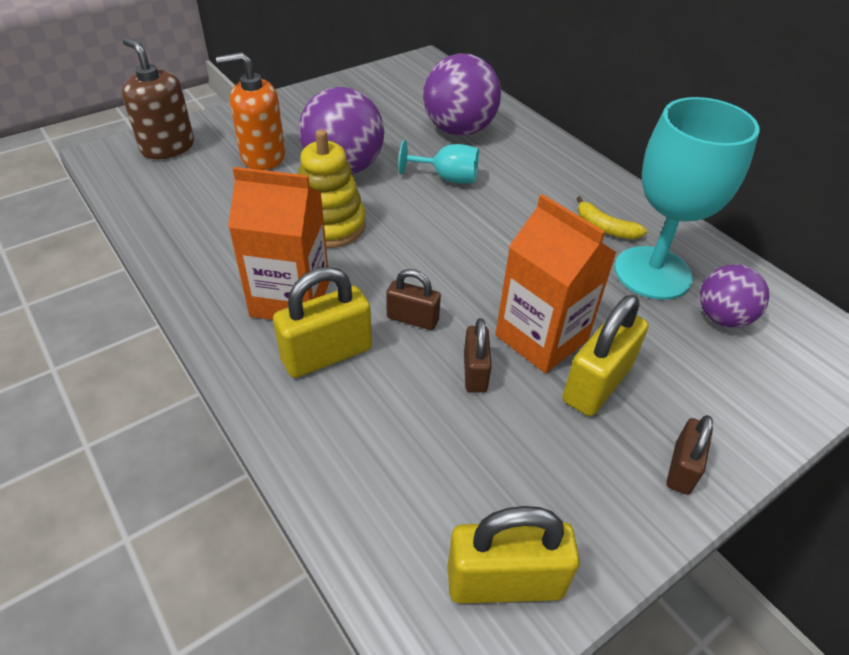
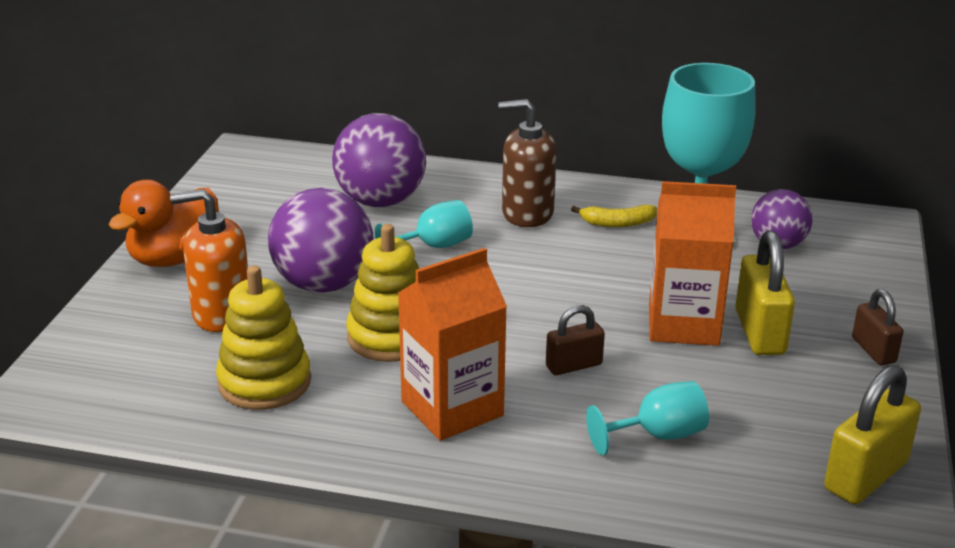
camera: 40 degrees left, 15 degrees down
(168, 147) = (95, 356): brown soap dispenser -> brown soap dispenser (527, 213)
(219, 213) = (264, 382): none -> yellow stacking toy
(263, 156) = (221, 314): orange soap dispenser -> orange soap dispenser turned 45 degrees clockwise
(291, 109) = (174, 258): none -> orange duck
(327, 354) = (548, 428): yellow padlock -> none
(390, 415) = (658, 435): none -> turquoise goblet
(475, 372) = (672, 373): brown padlock -> none

